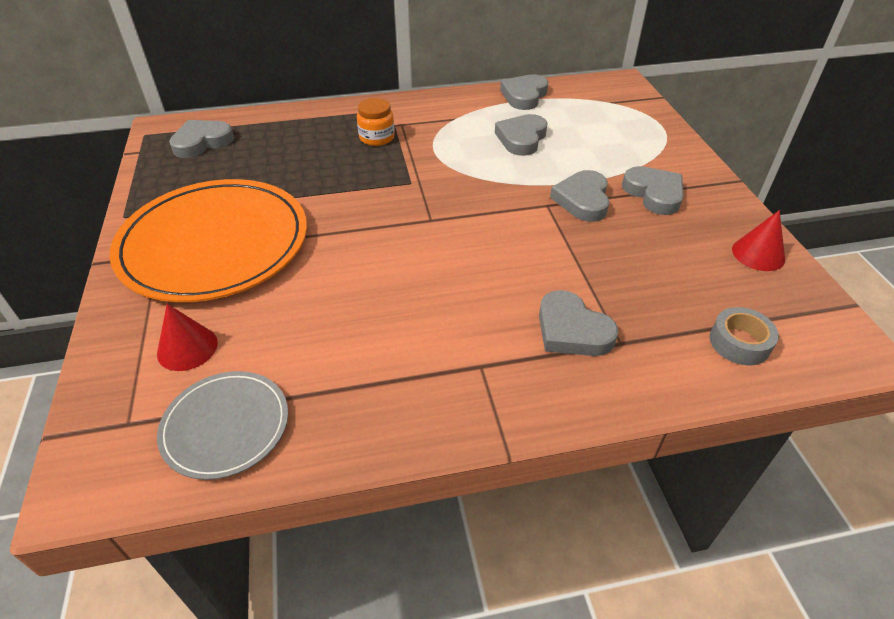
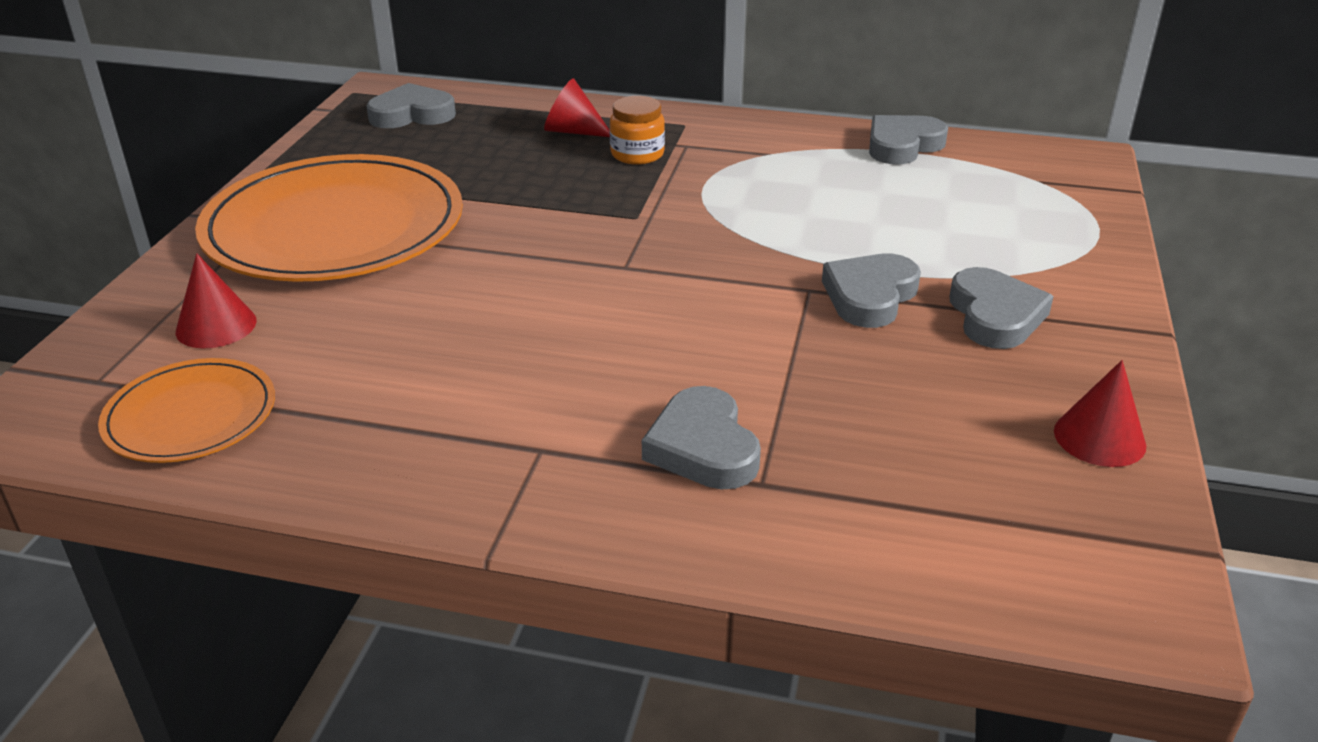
camera: 25 degrees right, 10 degrees down
(225, 426) = (191, 416): grey plate -> orange plate
(323, 130) = (573, 131): none -> red cone
(521, 138) = (847, 199): grey heart -> none
(739, 342) = (950, 540): grey tape -> none

